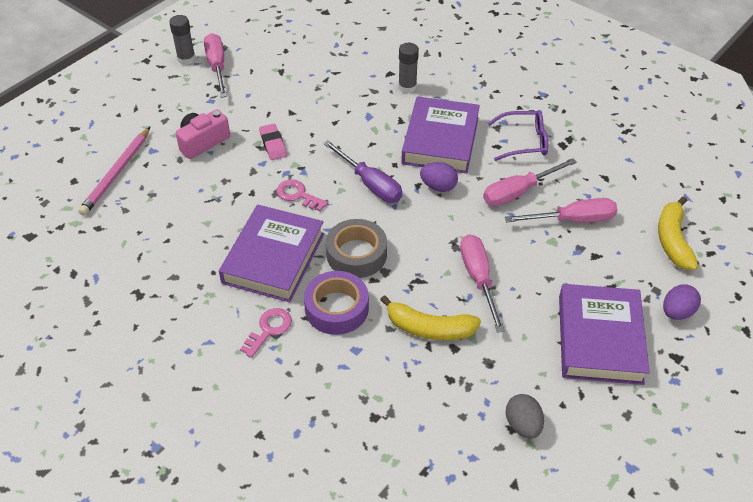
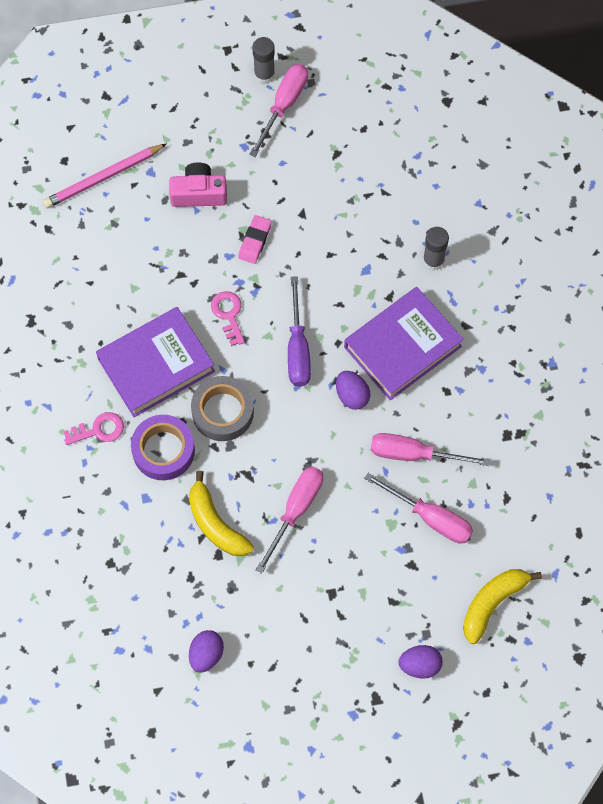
camera: 40 degrees right, 20 degrees up
(523, 425) = (206, 654): grey egg -> purple egg
(524, 141) = (476, 405): purple glasses -> none
(600, 339) = (334, 637): purple book -> none

